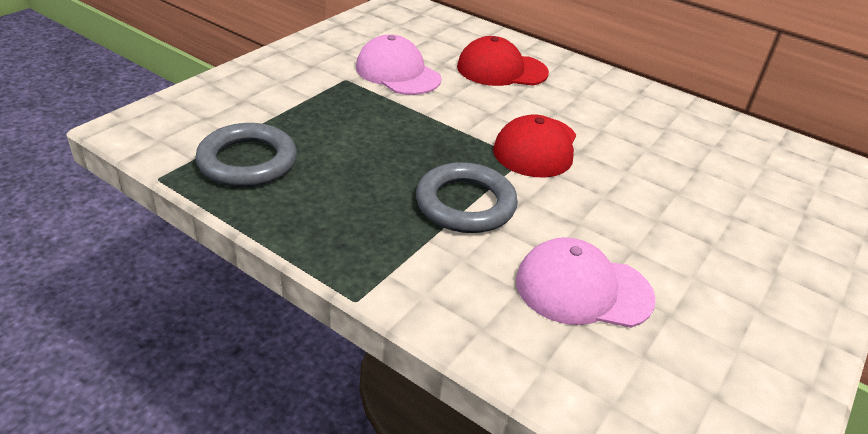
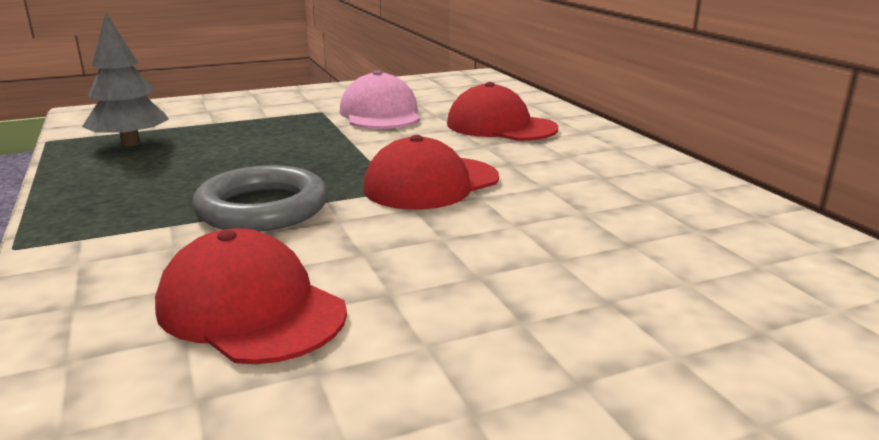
camera: 35 degrees right, 15 degrees down
(247, 161) = (130, 143): grey ring -> grey tree
(583, 289) = (250, 309): pink cap -> red cap

